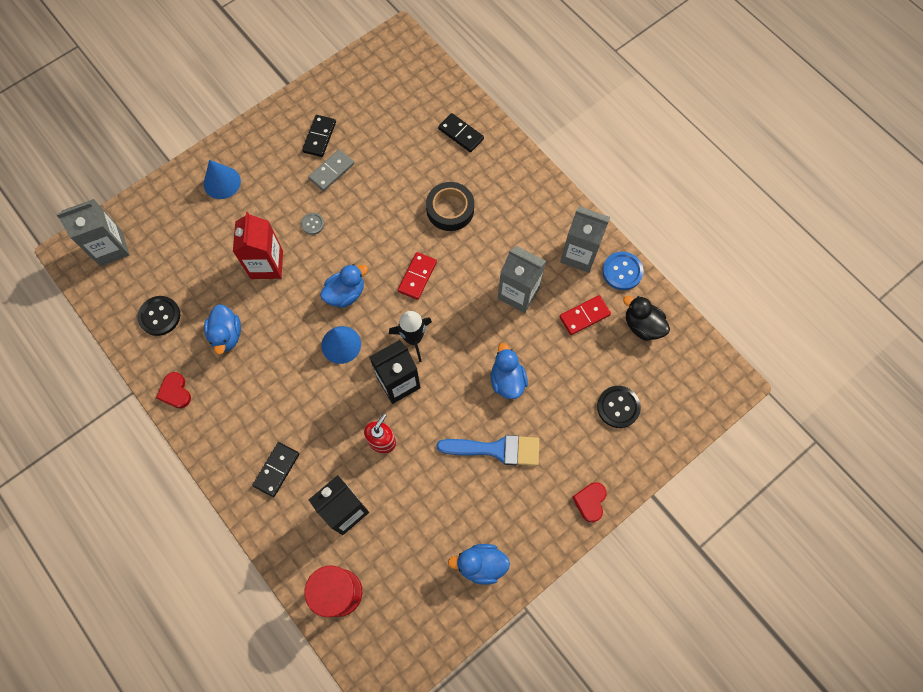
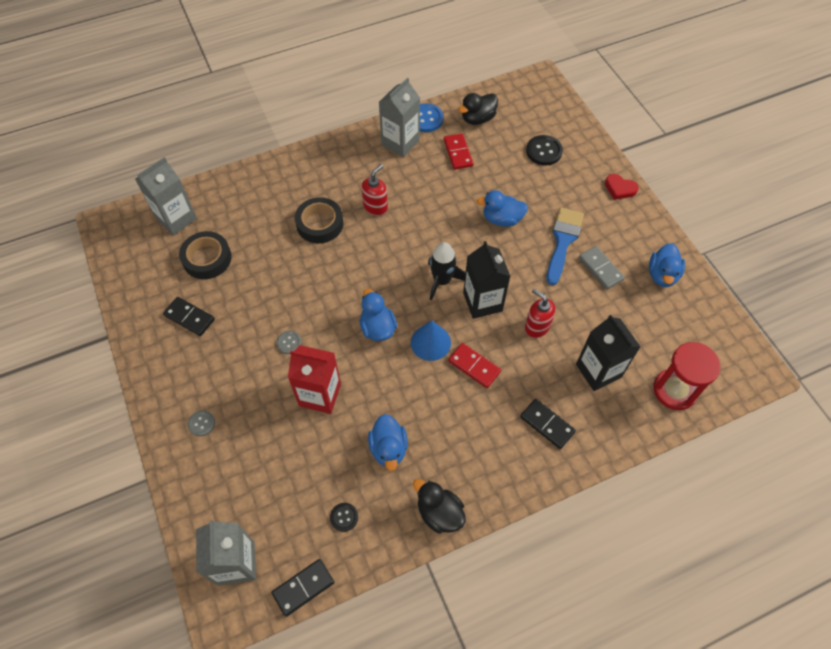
camera: 75 degrees left, 10 degrees down
(159, 316) = (344, 517): black button -> black button, size x0.59
(175, 392) = (439, 513): red heart -> black duck
(222, 182) = (201, 423): blue cone -> grey button
(227, 335) = (388, 448): blue duck -> blue duck turned 75 degrees clockwise
(331, 171) = (235, 314): grey domino -> grey domino (600, 269)
(384, 128) = (207, 258): none -> black tape
(417, 277) = (380, 264): red domino -> red domino (474, 366)
(461, 134) = (243, 198): black domino -> black domino (303, 587)
(486, 254) = (375, 207): none -> red soap dispenser
(518, 293) = (422, 192): grey carton -> grey carton (176, 218)

